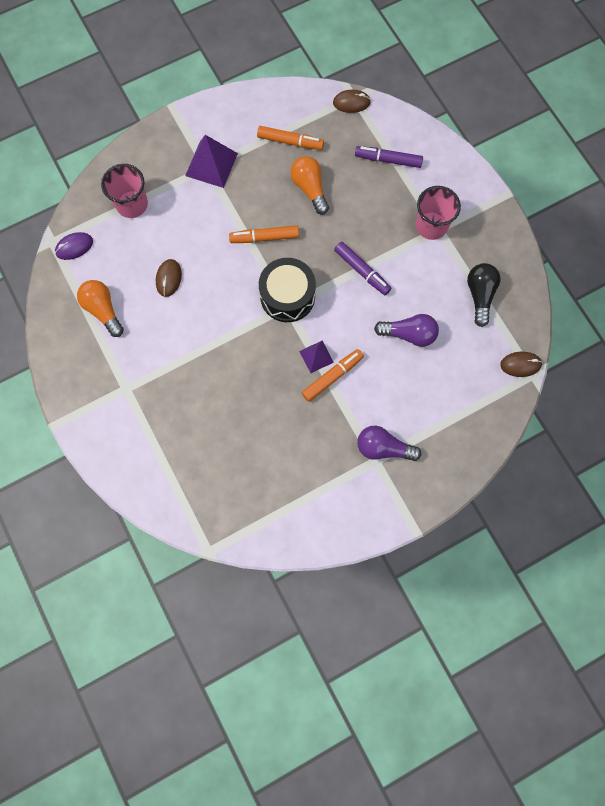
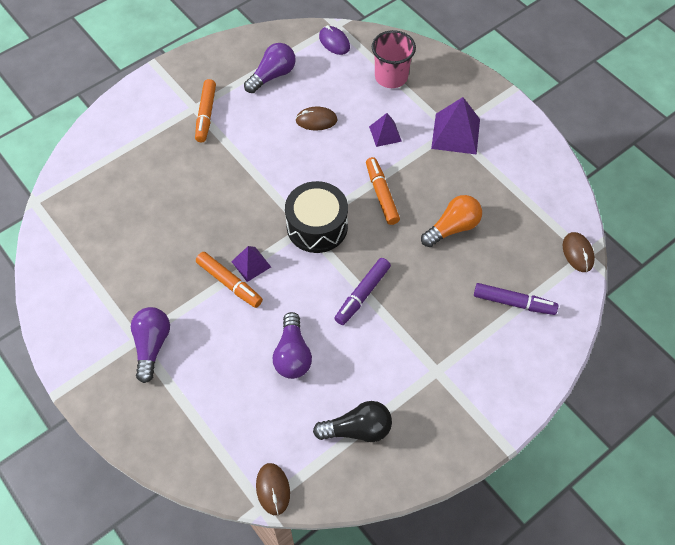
camera: 80 degrees right, 15 degrees down
(103, 310) = (272, 75): orange light bulb -> purple light bulb
(198, 222) = (385, 133): none -> purple pyramid
(290, 141) = (506, 200): orange marker -> orange marker (206, 114)
(388, 160) = (513, 302): purple marker -> purple marker turned 105 degrees clockwise
(431, 226) = (438, 361): pink cup -> none

